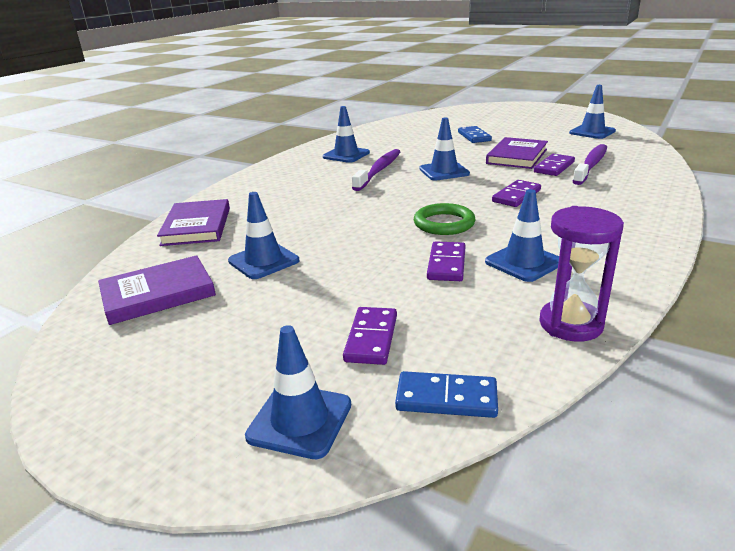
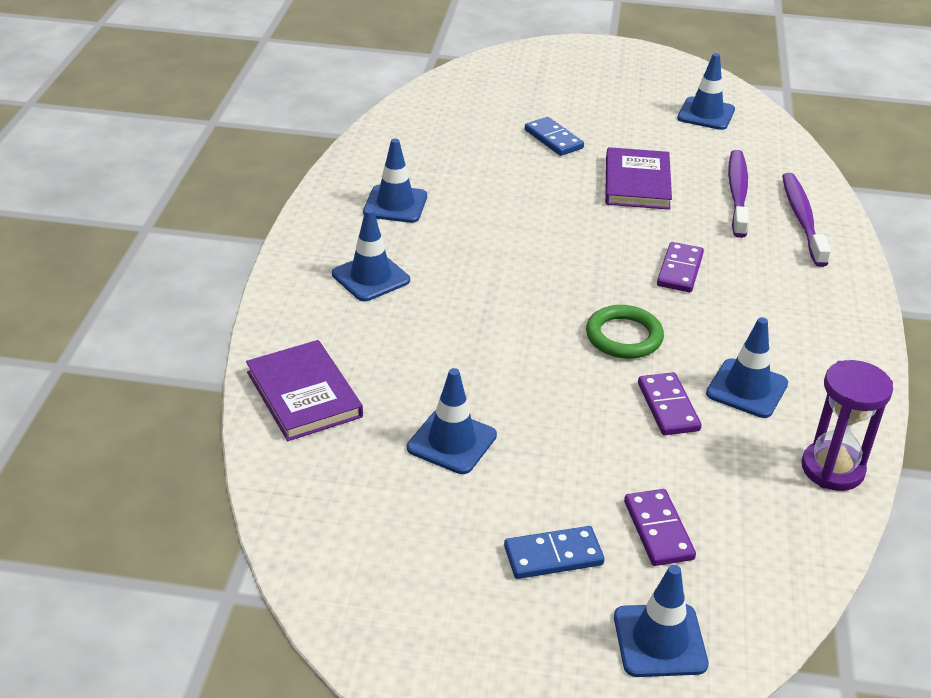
camera: 25 degrees left, 10 degrees up
(158, 294) = (366, 521): purple book -> none
(379, 170) = (470, 237): purple toothbrush -> purple toothbrush (802, 219)
(444, 171) = (560, 229): blue traffic cone -> blue traffic cone (371, 277)
(446, 398) = (770, 583): blue domino -> blue domino (553, 555)
(554, 167) = (695, 203): purple domino -> none

